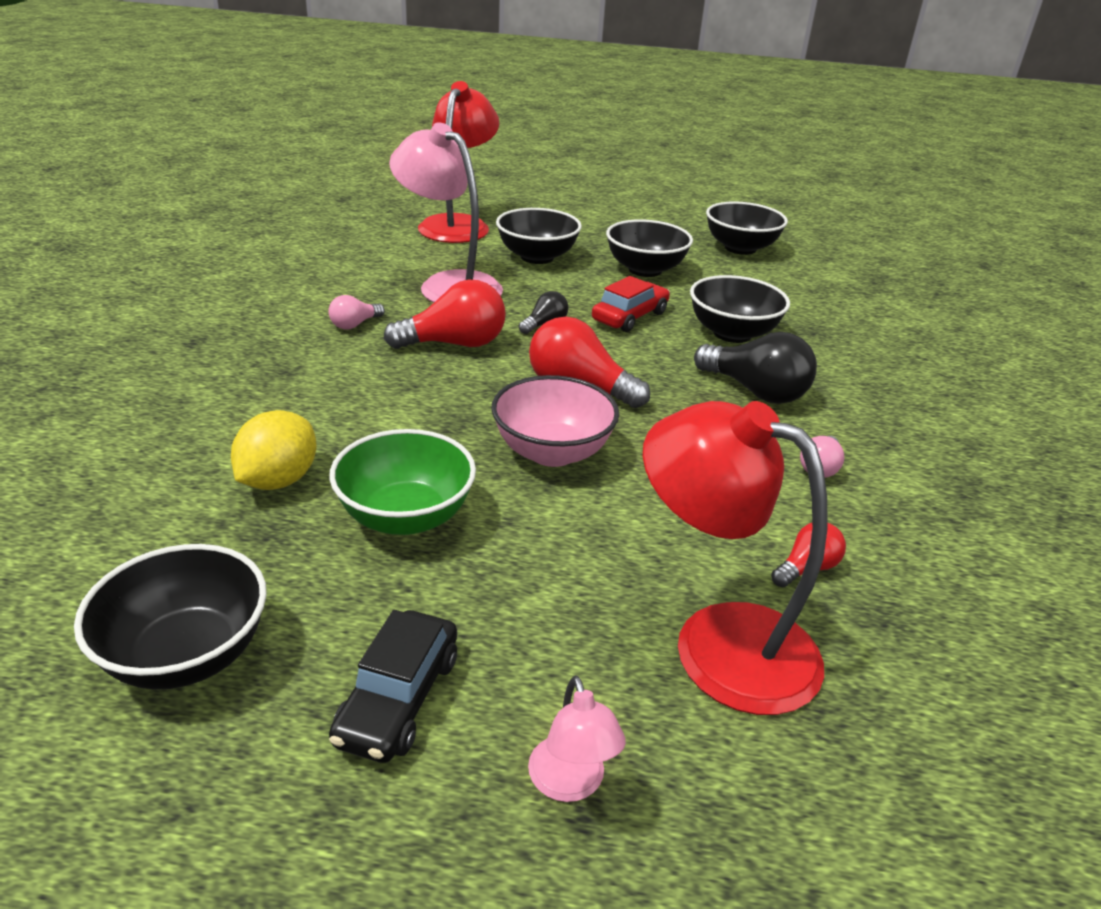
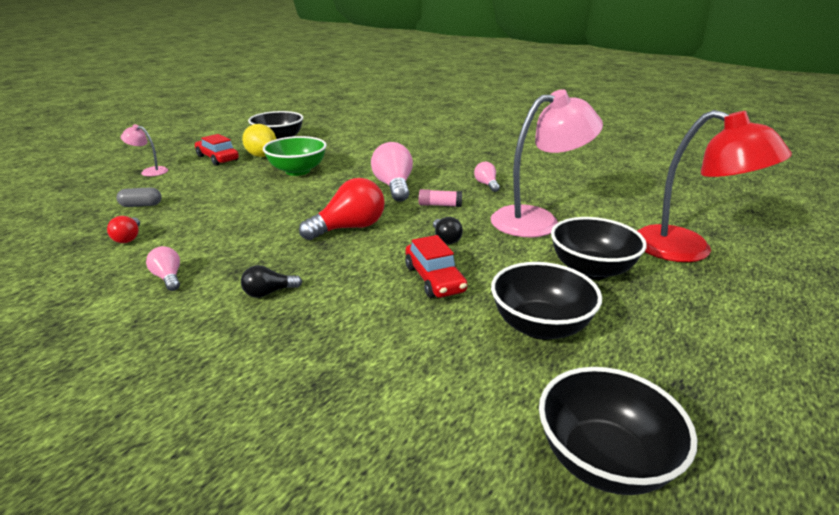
camera: 120 degrees right, 5 degrees down
(279, 480) = (351, 156): yellow lemon -> yellow lemon (262, 155)
(398, 698) = (217, 158): black car -> red car
(414, 391) = (394, 186): none -> pink light bulb
(454, 344) = (440, 205): red light bulb -> pink glue stick
(552, 452) = (299, 205): pink bowl -> none
(719, 641) = (141, 205): red lamp -> grey capsule
(732, 333) = (361, 323): black bowl -> none
(755, 391) = (269, 293): black light bulb -> black light bulb, size x0.53

